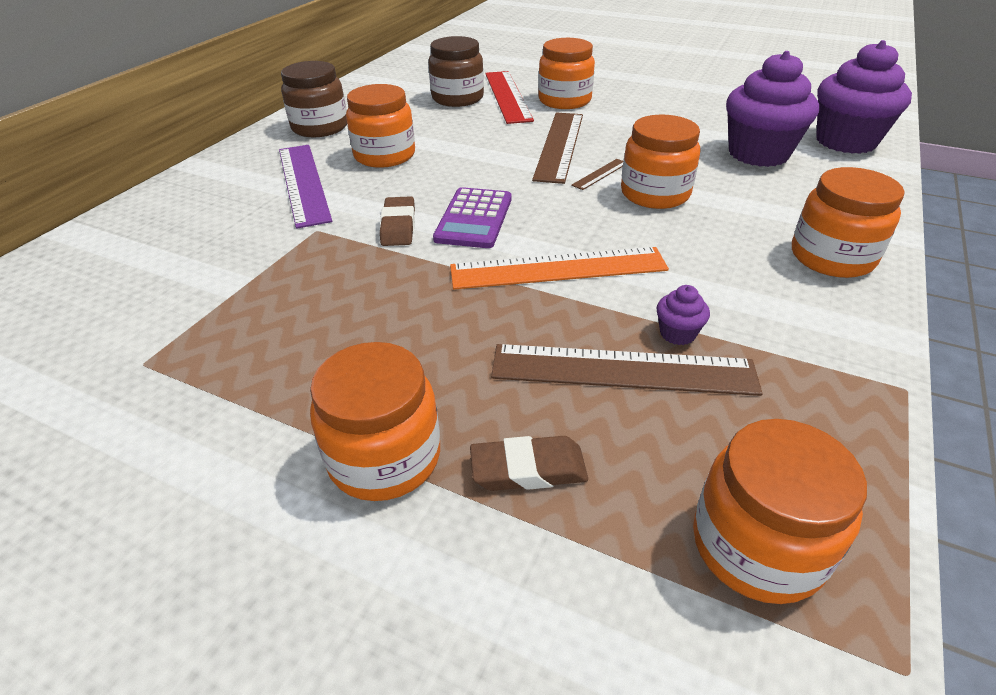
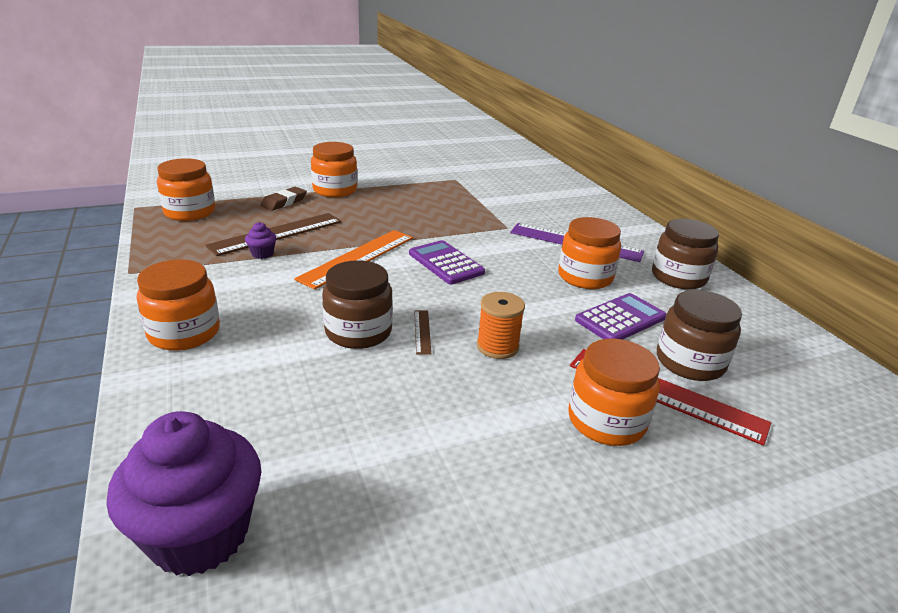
camera: 130 degrees right, 10 degrees down
(398, 226) = (475, 244): brown eraser -> none
(438, 126) = (620, 319): none -> purple calculator
(559, 145) = (497, 346): brown ruler -> orange spool
(655, 194) = (358, 332): orange jar -> brown jar
(758, 154) = (305, 436): purple cupcake -> none

